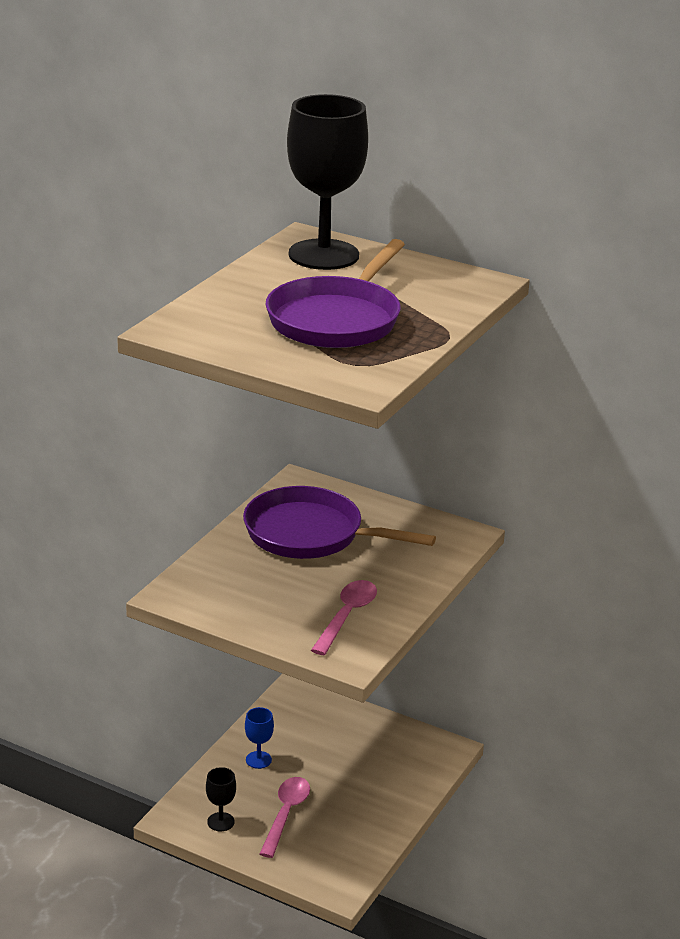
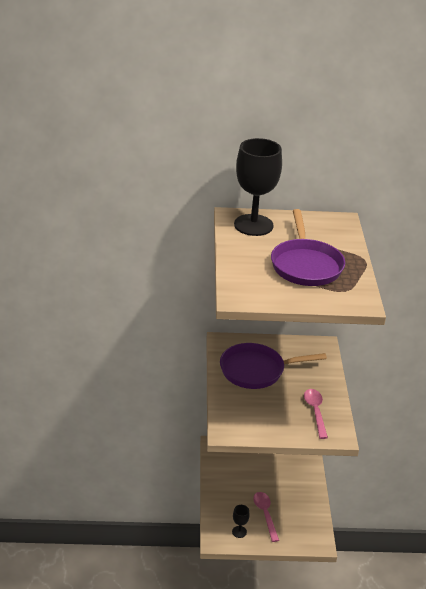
camera: 30 degrees left, 5 degrees up
(258, 760) = (229, 490): blue goblet -> none

